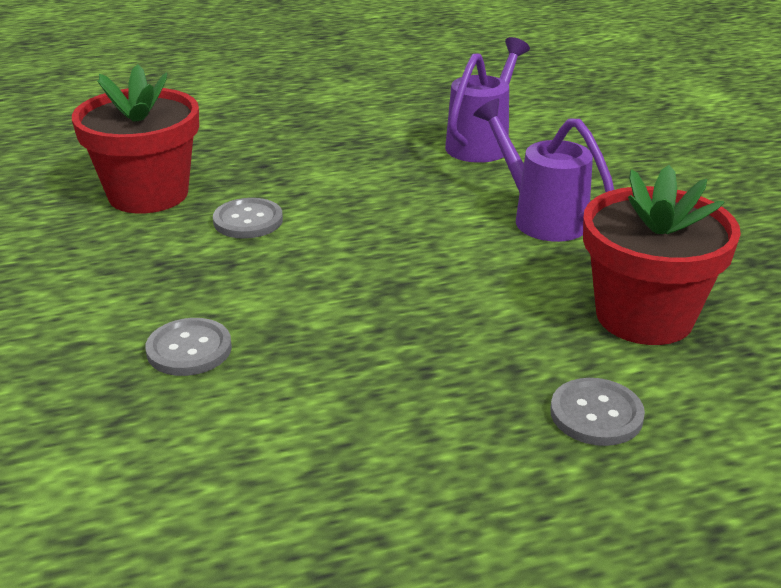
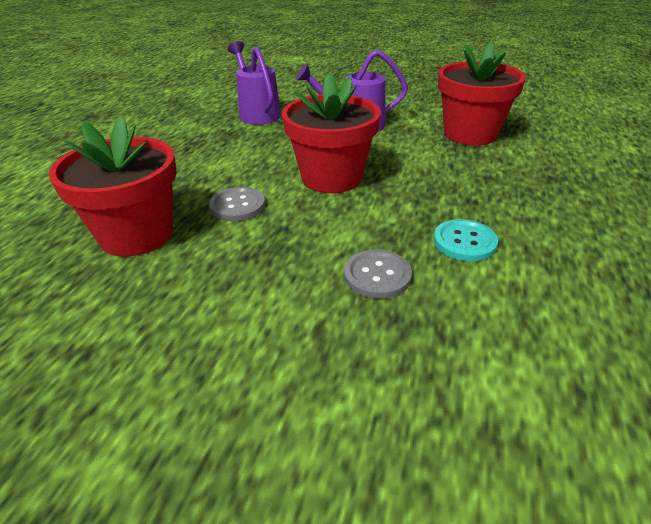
camera: 55 degrees left, 5 degrees up
(312, 390) = (464, 242): none -> turquoise button
(371, 252) = (331, 178): none -> red flower pot
(596, 414) = (542, 171): grey button -> none

